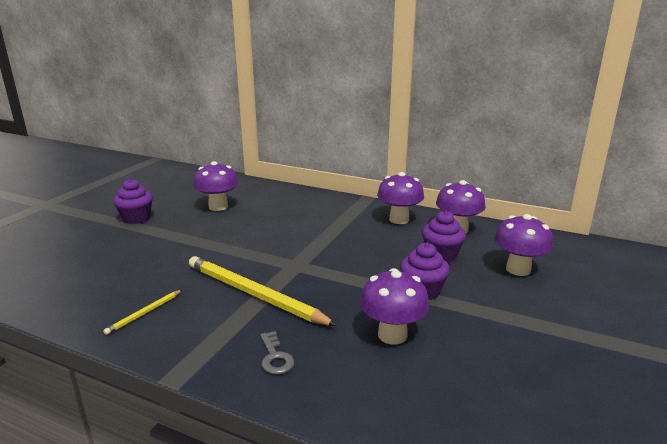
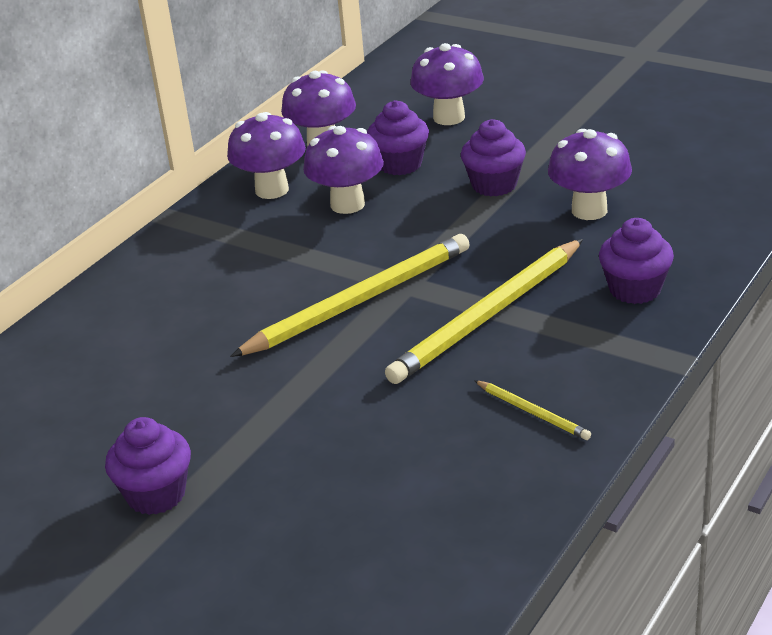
camera: 80 degrees left, 10 degrees up
(218, 207) = (138, 386): purple mushroom -> purple mushroom (347, 204)
(275, 357) = (635, 289): grey key -> purple cupcake
(278, 252) = (359, 301): none -> yellow pencil

